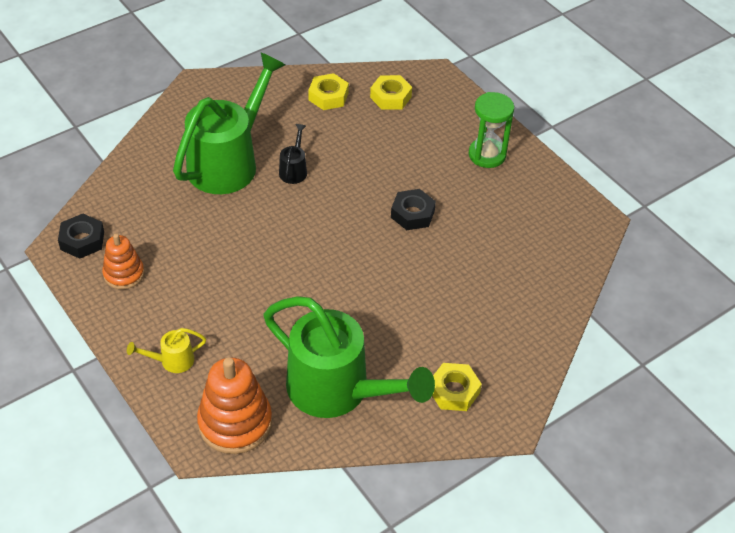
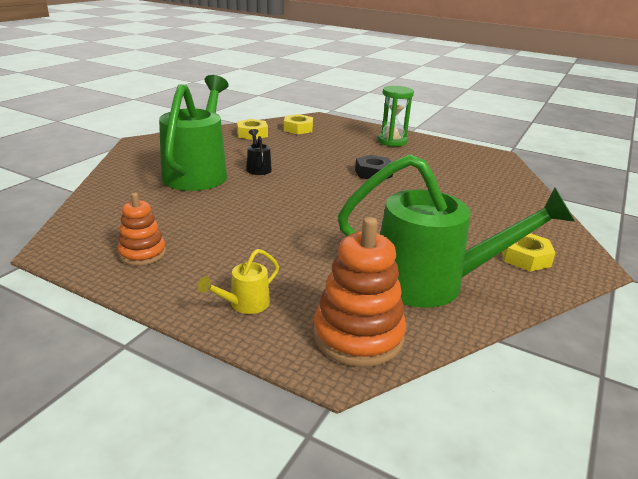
camera: 25 degrees left, 20 degrees down
(82, 240) = (80, 240): black nut -> none

